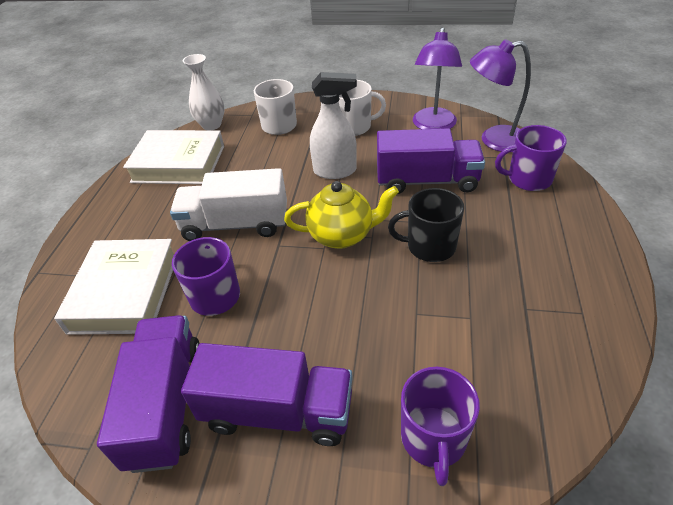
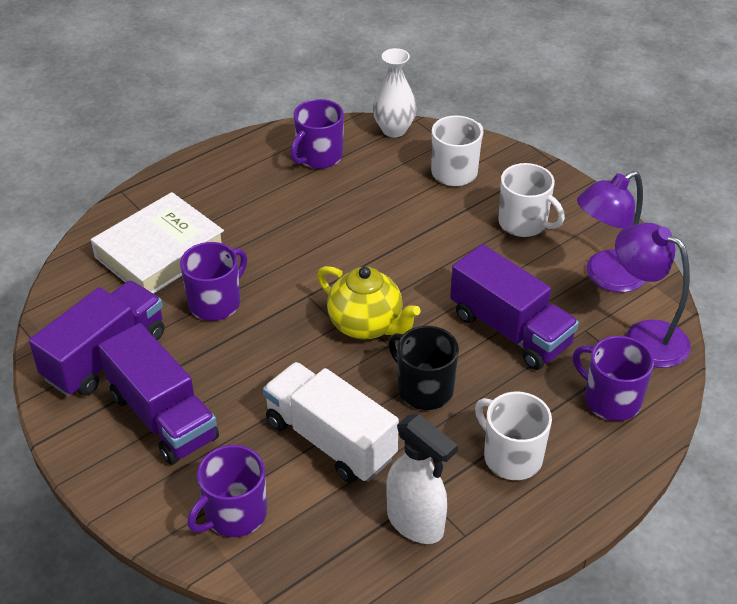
camera: 40 degrees right, 0 degrees up
(178, 164) = (319, 156): white book -> purple mug
(235, 225) = (296, 252): white truck -> white truck (330, 440)
(335, 171) = (441, 260): white spray bottle -> white spray bottle (415, 523)
(532, 246) = (511, 457): none -> white mug

